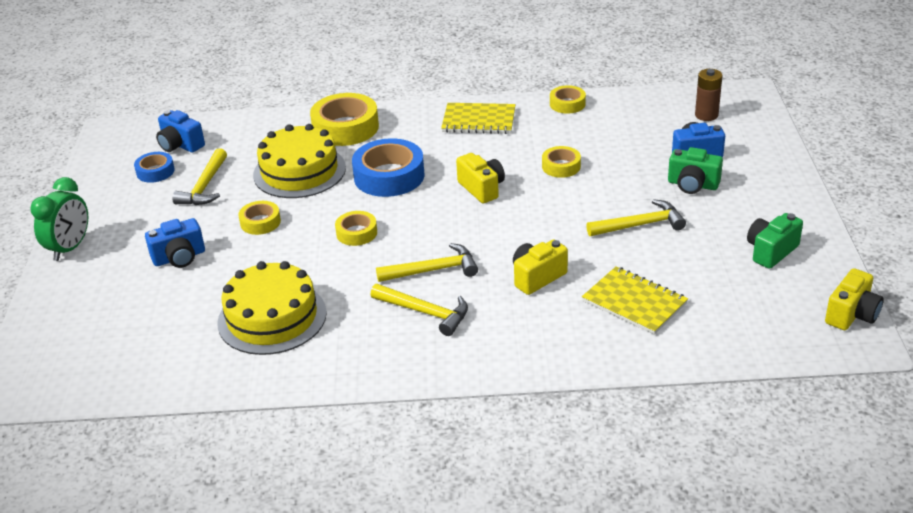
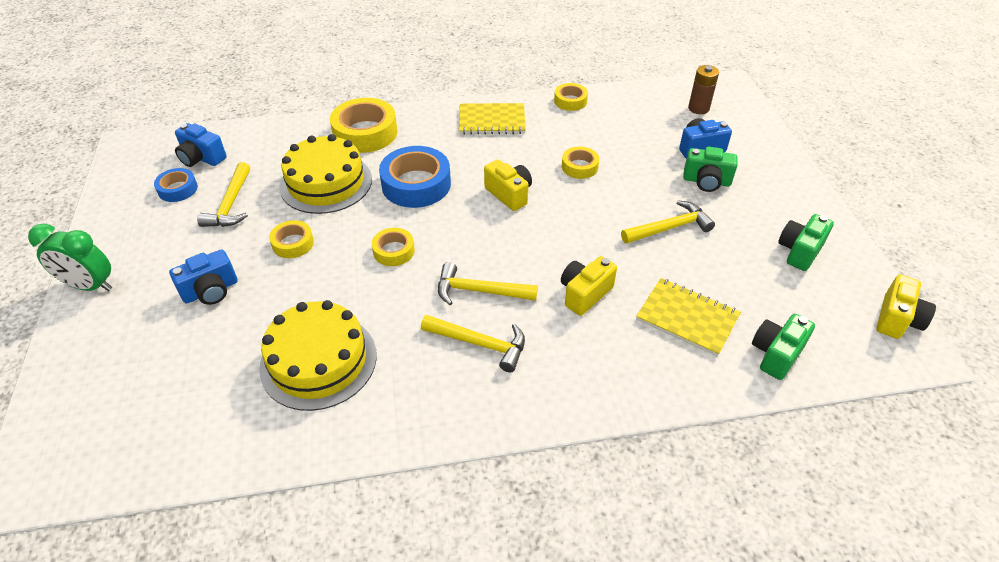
camera: 10 degrees left, 10 degrees up
(70, 248) = (90, 286): green clock -> green clock turned 90 degrees clockwise
(433, 270) = (479, 291): yellow hammer -> yellow hammer turned 150 degrees counterclockwise
(714, 336) = (776, 354): none -> green camera

